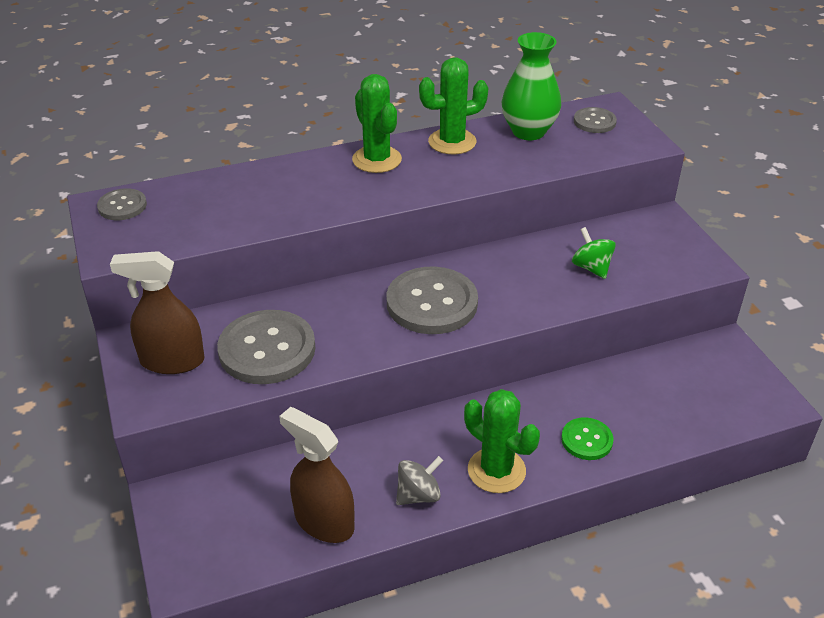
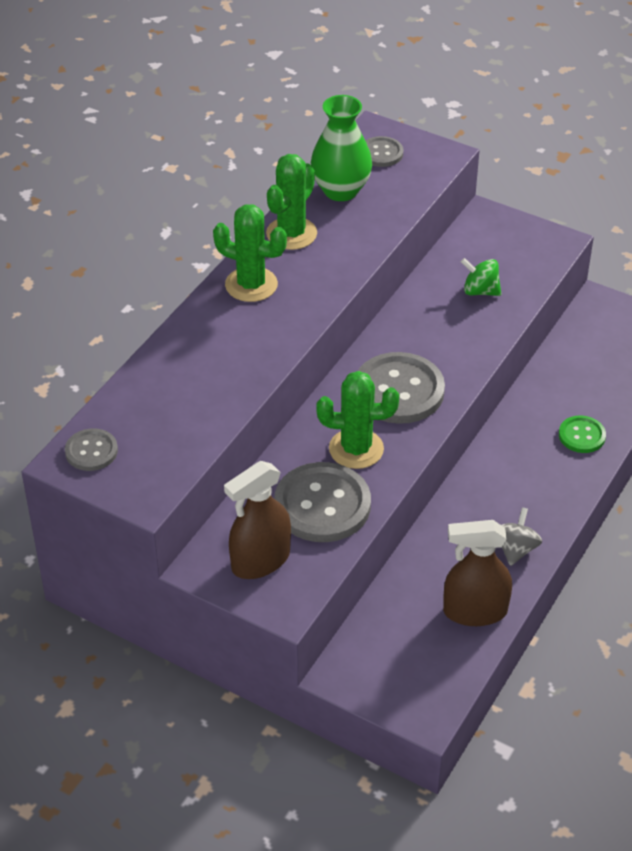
camera: 40 degrees left, 5 degrees up
(496, 470) = (547, 497): green cactus -> green cactus (356, 449)

